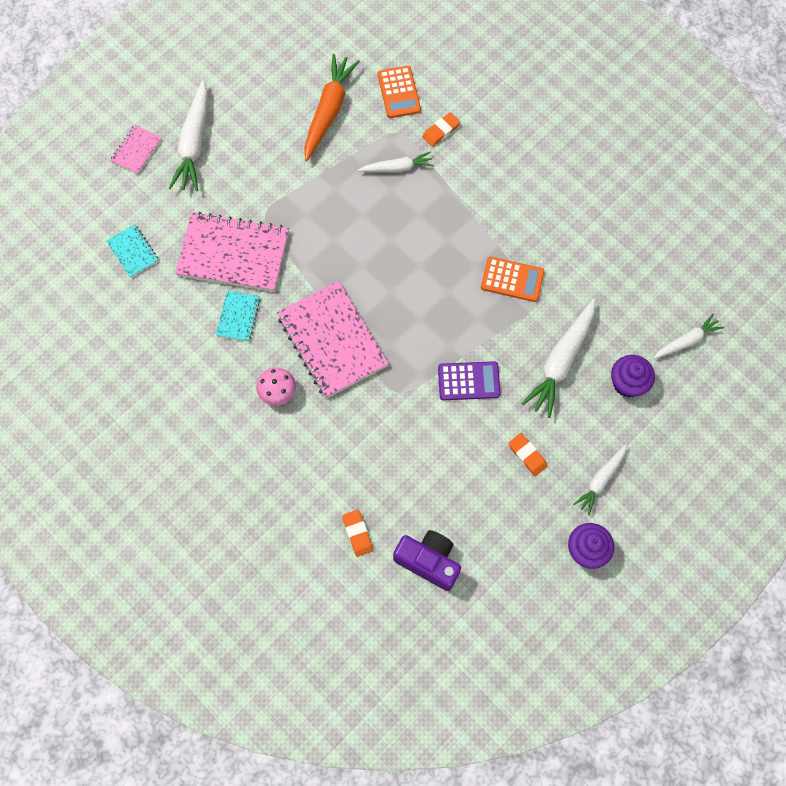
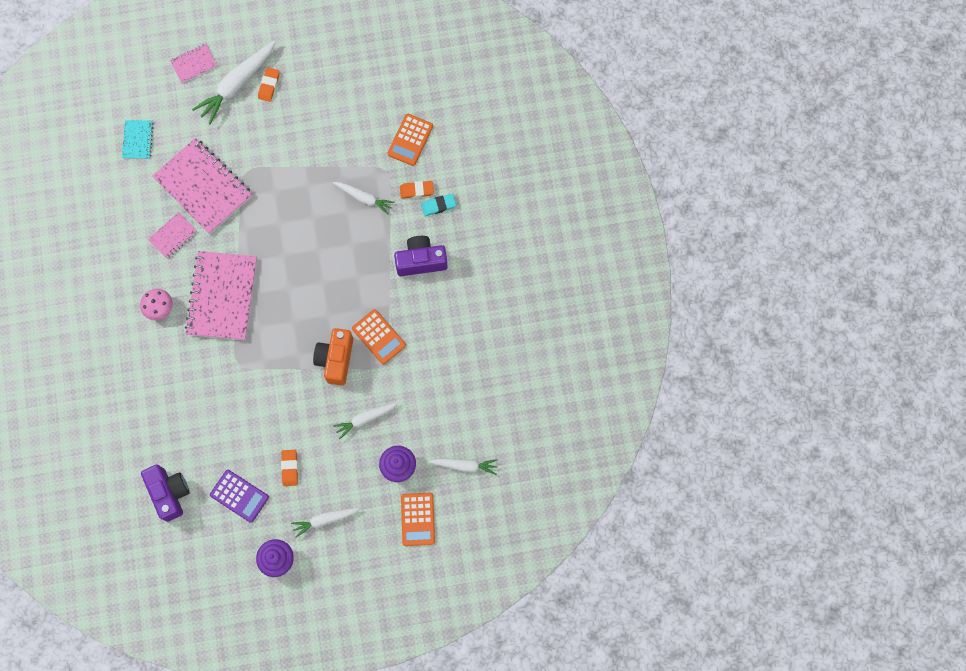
camera: 35 degrees right, 5 degrees up
(238, 317) = (173, 236): turquoise notebook -> pink notebook
(329, 111) = (349, 121): orange carrot -> none
(357, 533) = (138, 442): orange eraser -> orange eraser (269, 85)
(468, 381) = (291, 389): purple calculator -> purple calculator (239, 496)
(471, 132) = (438, 206): none -> turquoise eraser
(489, 326) = (336, 359): none -> orange camera
(495, 189) = (421, 261): none -> purple camera
(561, 361) = (365, 419): white carrot -> white carrot, size x0.59
(685, 418) = (418, 519): none -> orange calculator

